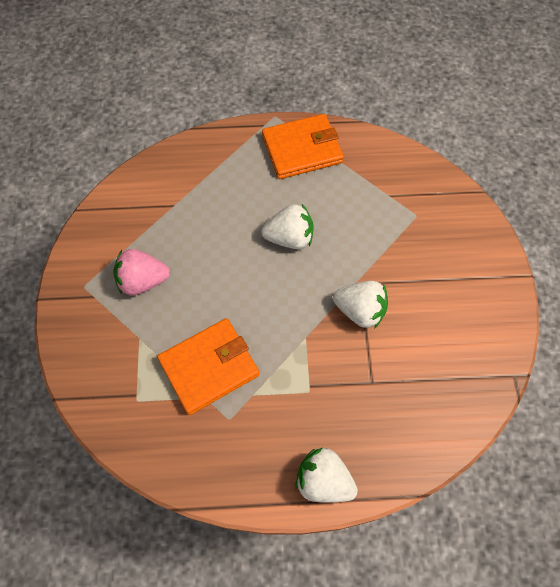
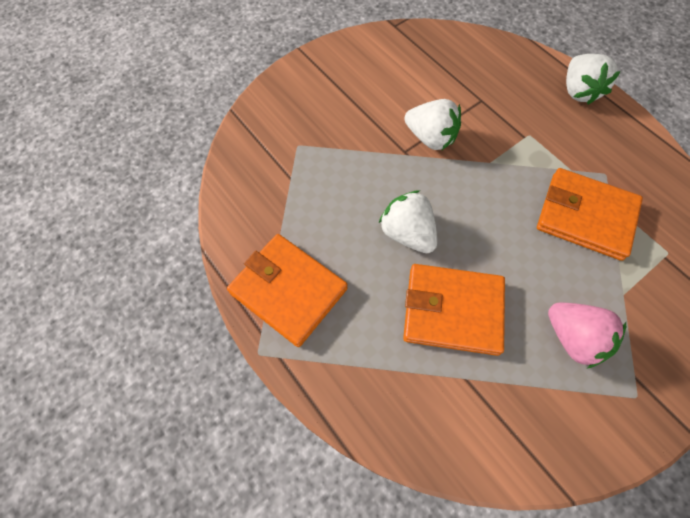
camera: 125 degrees left, 0 degrees up
(217, 226) = (452, 311): none -> orange wallet
(360, 311) = (430, 138): white strawberry -> white strawberry turned 135 degrees clockwise

